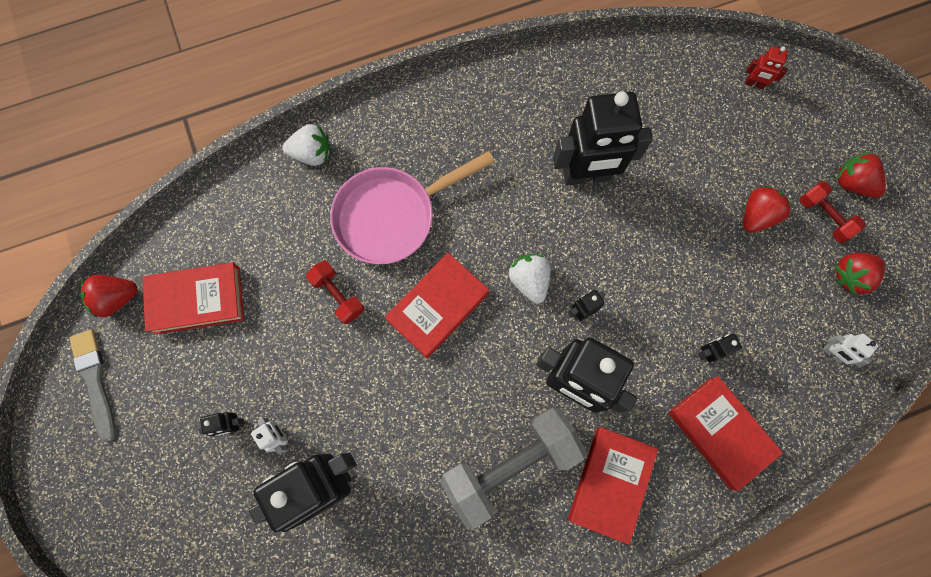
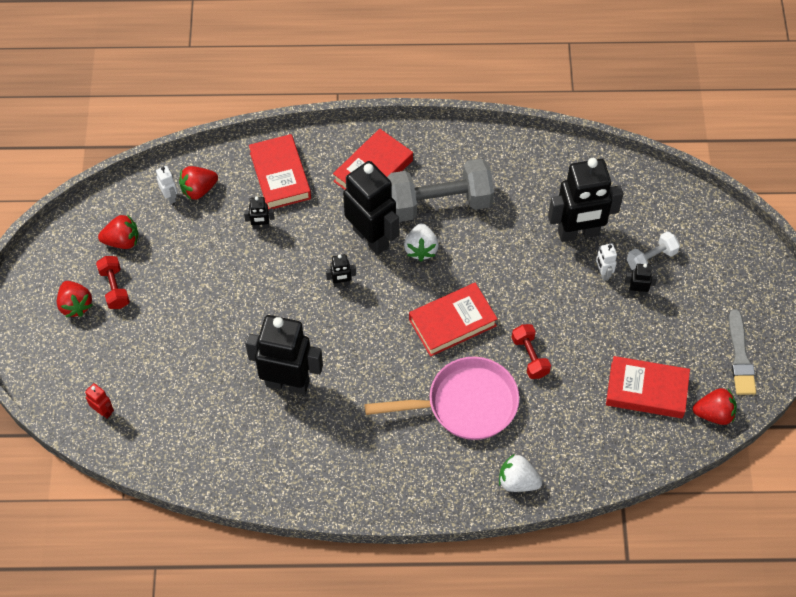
camera: 160 degrees left, 15 degrees down
(224, 480) = (651, 258): none -> white dumbbell
(529, 280) = (372, 318): white strawberry -> white strawberry (421, 249)
(757, 215) = (166, 306): red strawberry -> red strawberry (198, 190)

